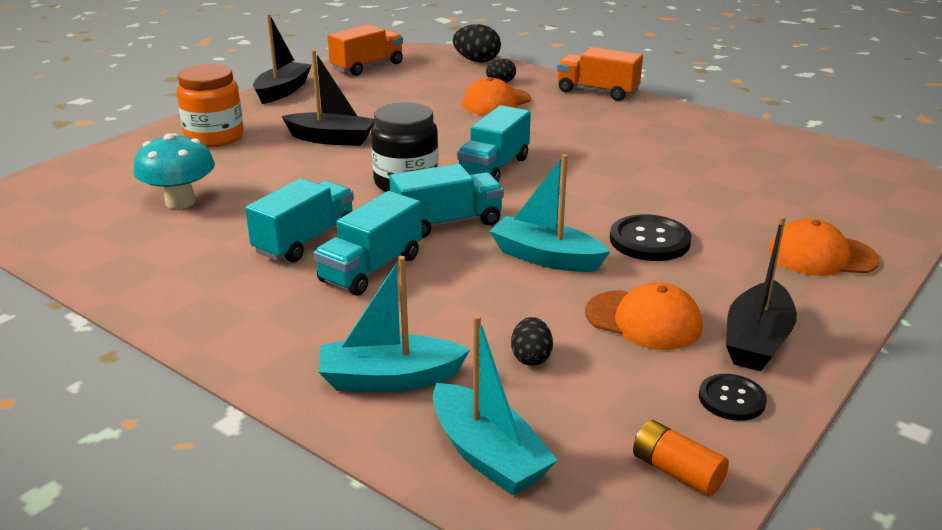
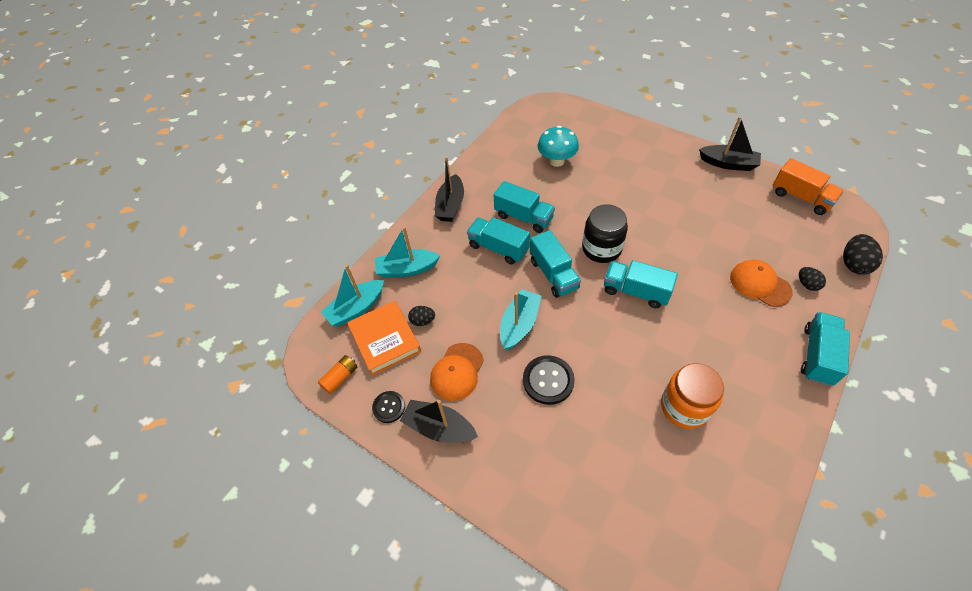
camera: 90 degrees right, 25 degrees up
(214, 137) = (641, 152): orange jar -> orange jar (684, 407)
(331, 139) = (656, 203): black boat -> black boat (450, 205)
(389, 379) = (407, 269): turquoise boat -> turquoise boat turned 90 degrees counterclockwise
(575, 407) = (385, 339): none -> orange book
(597, 92) = (817, 355): orange truck -> turquoise truck
(821, 256) = (542, 488): orange cap -> none

